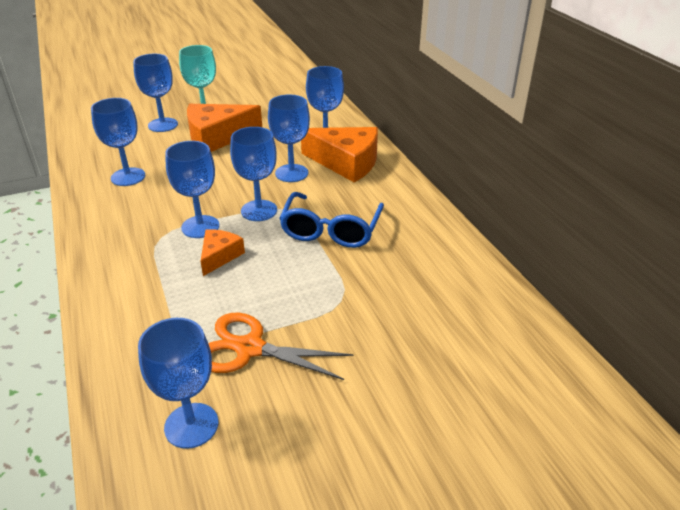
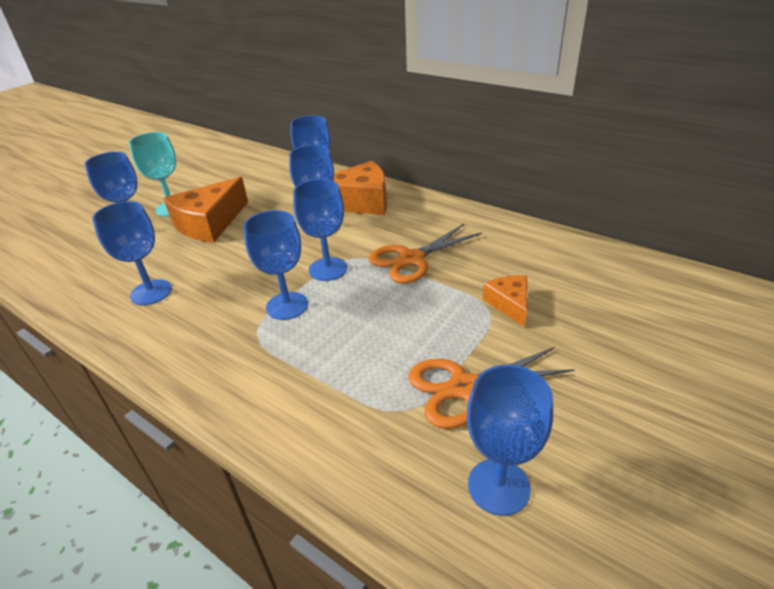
camera: 30 degrees left, 0 degrees up
(219, 256) = (338, 323): orange cheese -> orange cheese (509, 304)
(331, 230) = (411, 259): blue glasses -> orange scissors

